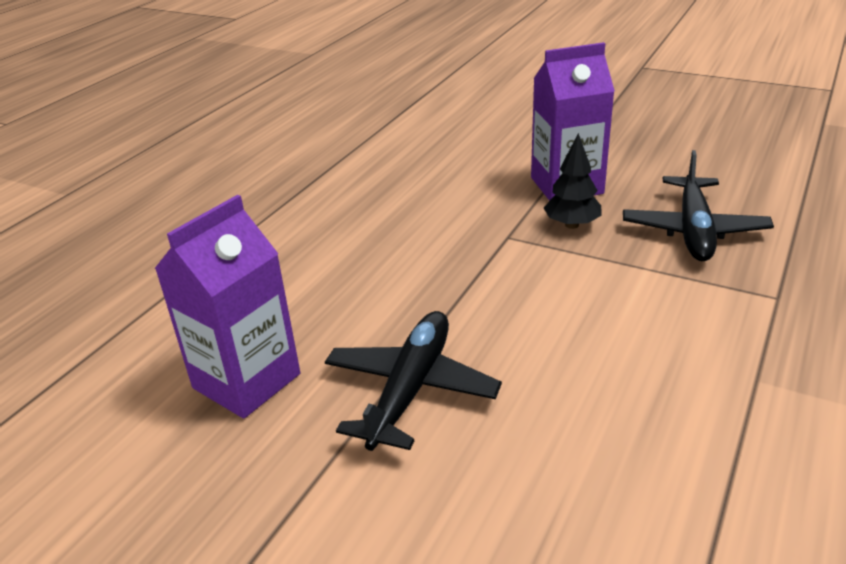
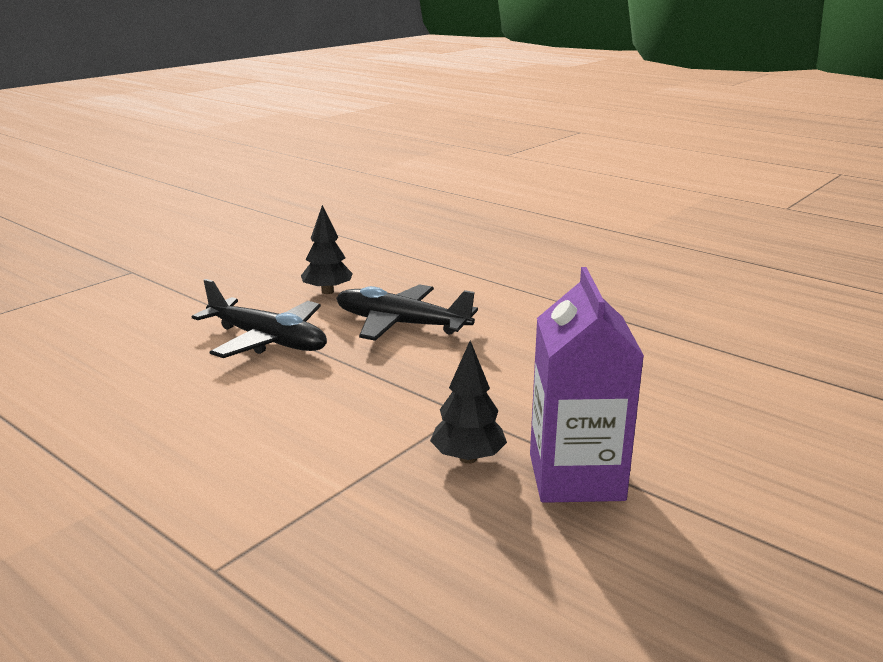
camera: 100 degrees right, 10 degrees down
(246, 381) = (327, 291): purple carton -> black tree
(693, 230) = (405, 554): black plane -> black plane (402, 324)

